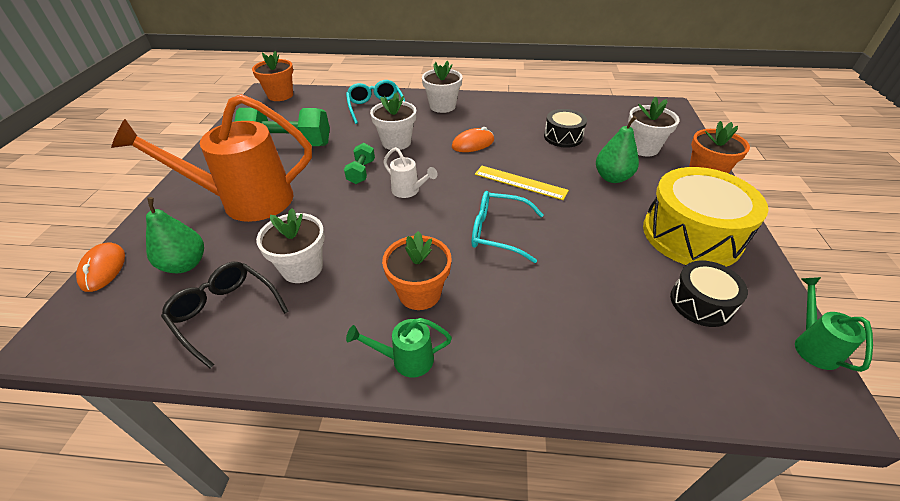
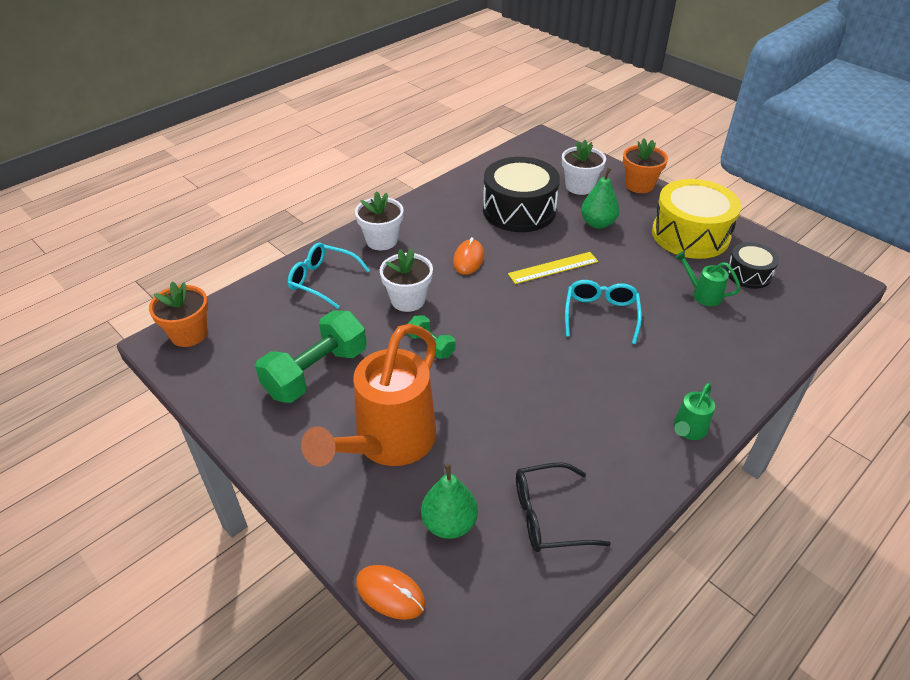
camera: 50 degrees left, 0 degrees up
(302, 268) = (535, 444): white flower pot -> none
(408, 191) = (495, 332): white watering can -> none
(420, 293) = (629, 390): orange flower pot -> none
(498, 232) = (601, 314): turquoise glasses -> turquoise glasses turned 135 degrees clockwise
(563, 137) = (519, 210): black drum -> black drum, size x1.85
(812, 346) = (810, 260): green watering can -> green watering can (703, 294)

